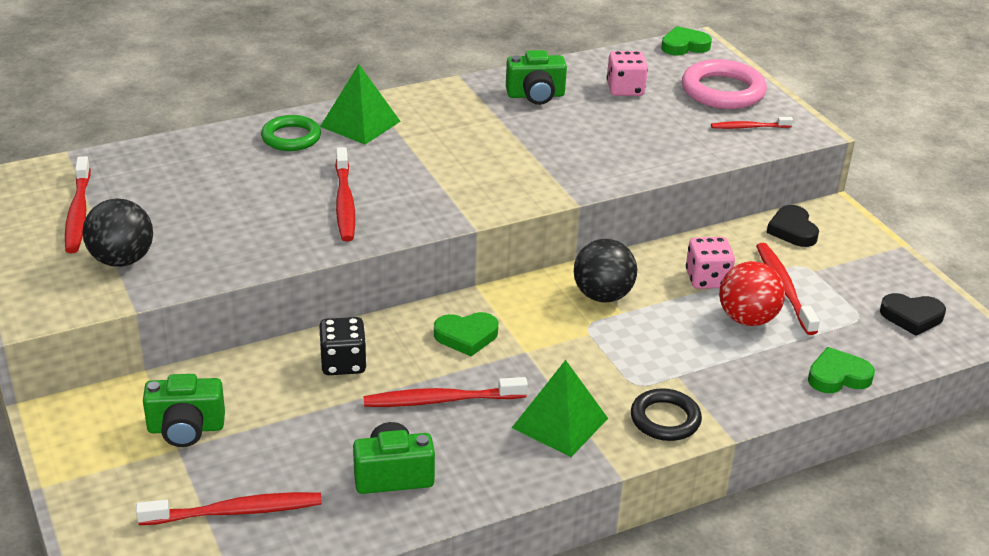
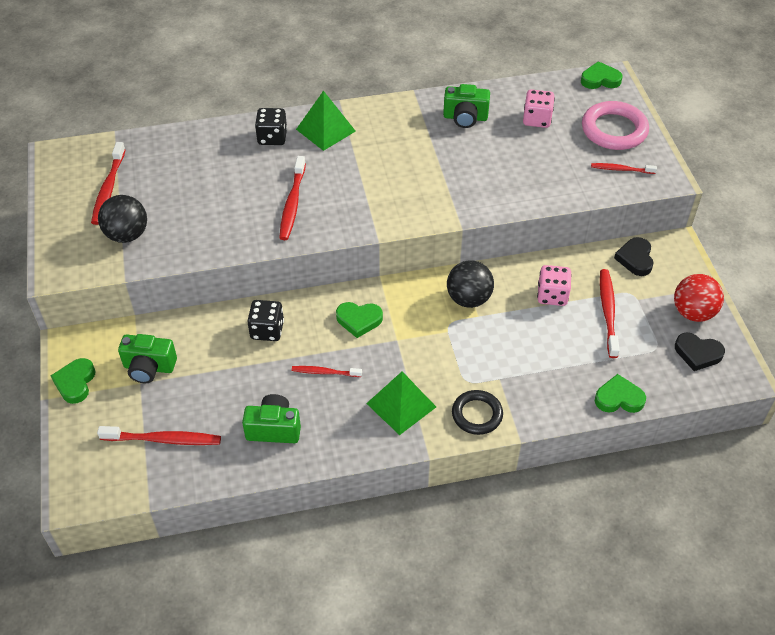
camera: 15 degrees right, 15 degrees up
(79, 461) = (75, 382): none -> green heart
(291, 137) = (272, 137): green ring -> black dice
(442, 400) = (325, 372): red toothbrush -> red toothbrush, size x0.61
(747, 319) = (569, 336): red ball -> red ball (693, 312)

